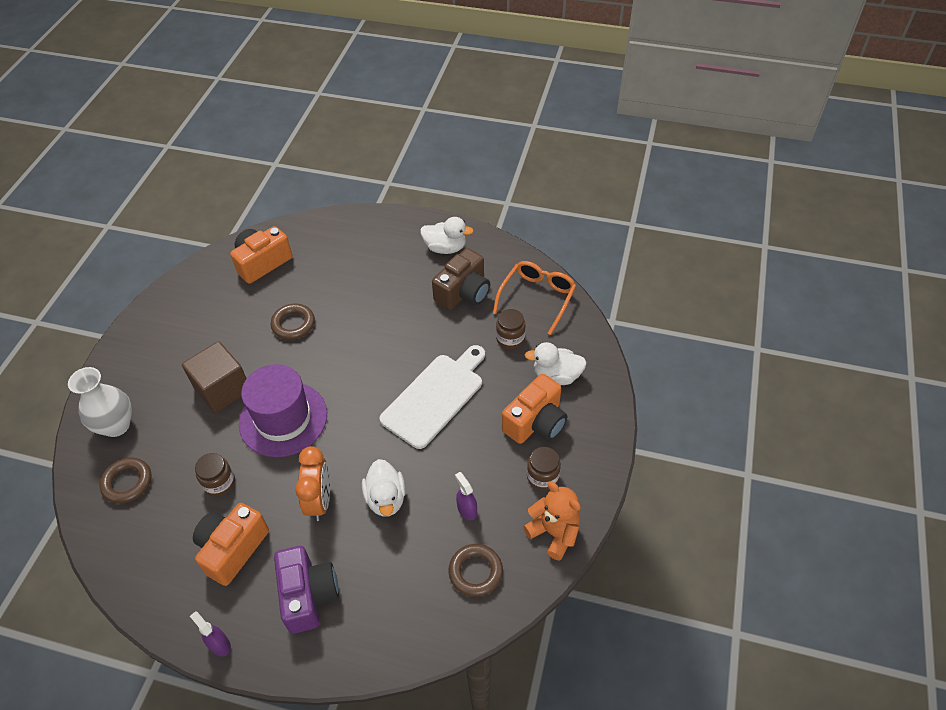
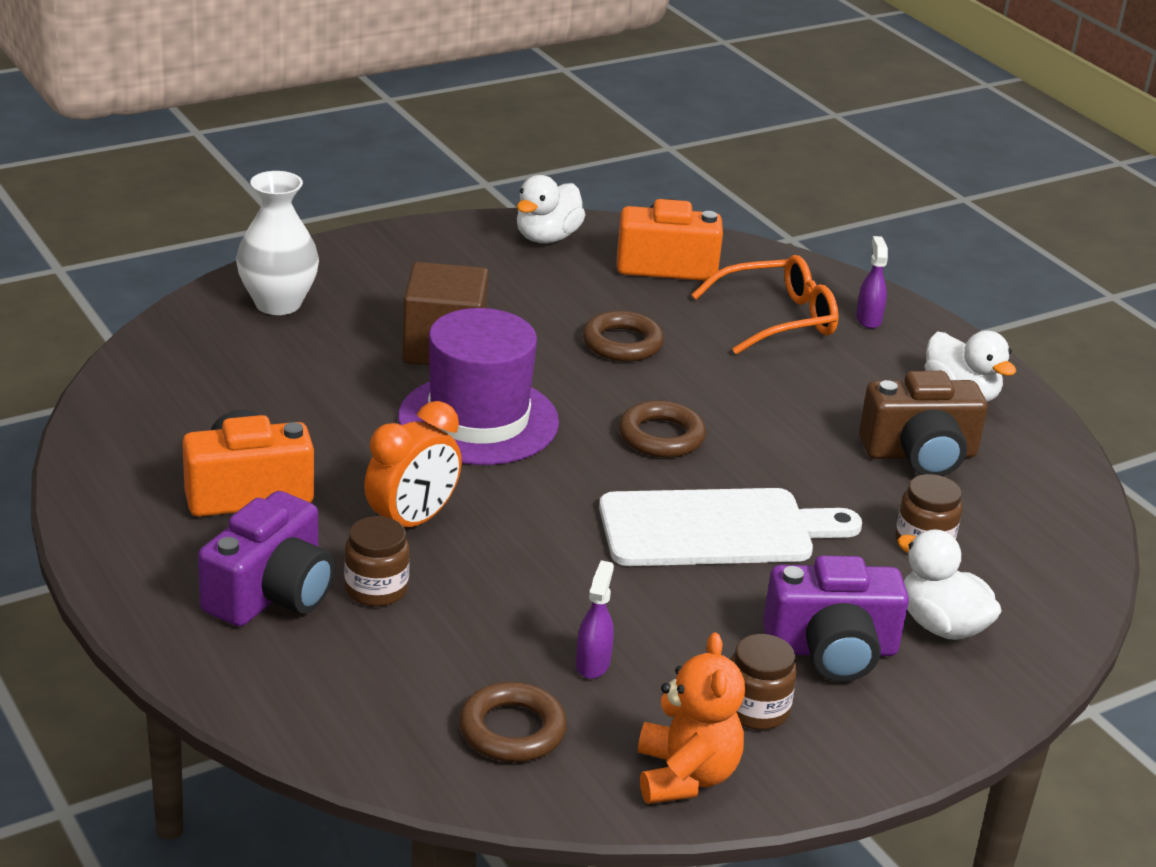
camera: 40 degrees right, 20 degrees down
(127, 482) = (219, 358): brown ring -> brown ring (661, 436)
(219, 483) = (318, 425): brown jar -> brown jar (376, 589)
(219, 644) = (112, 560): purple spray bottle -> purple spray bottle (868, 319)
(386, 498) = (498, 577): white duck -> white duck (547, 237)
(535, 422) = (831, 650): orange camera -> purple camera
(537, 298) = (1036, 529): orange glasses -> orange glasses (777, 319)

